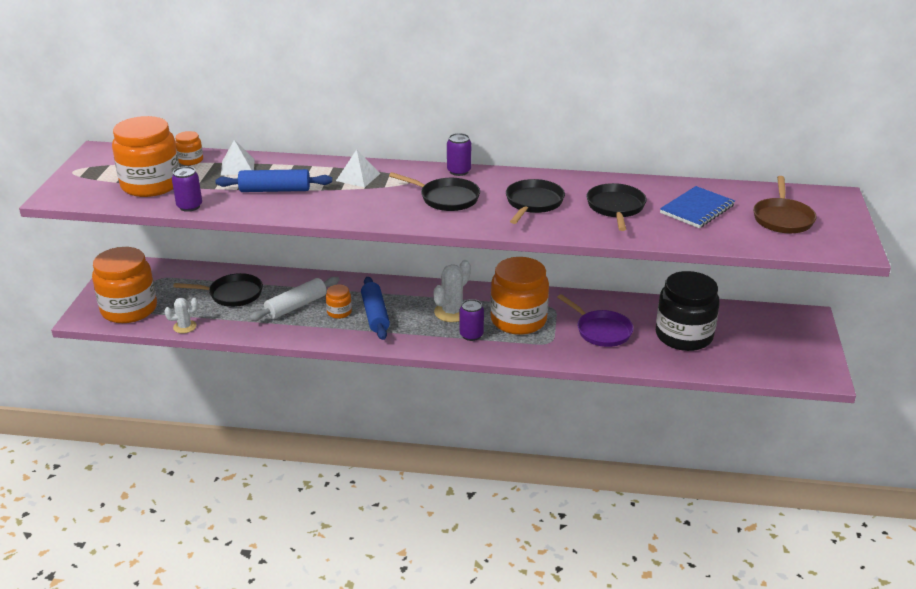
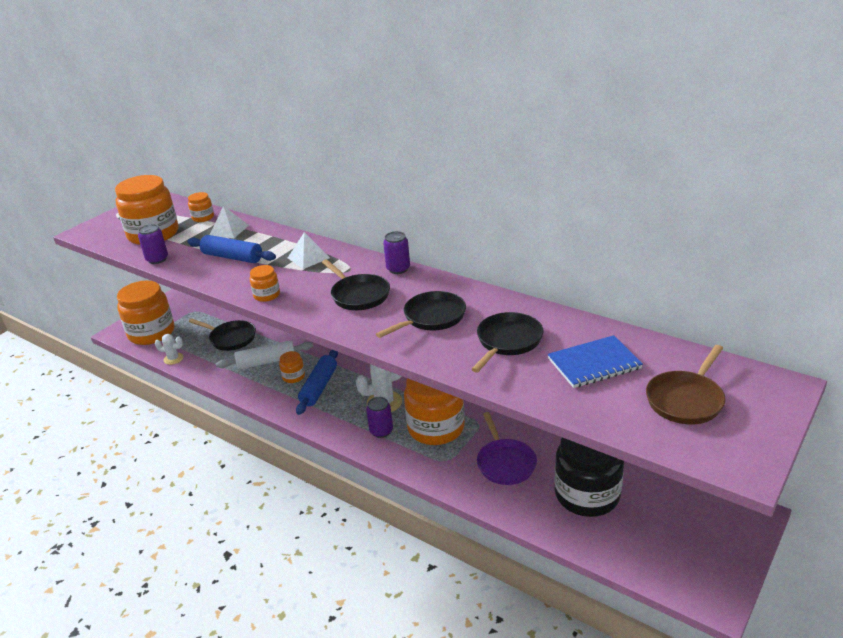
camera: 30 degrees right, 0 degrees up
(355, 215) = (267, 295): none -> orange jar

